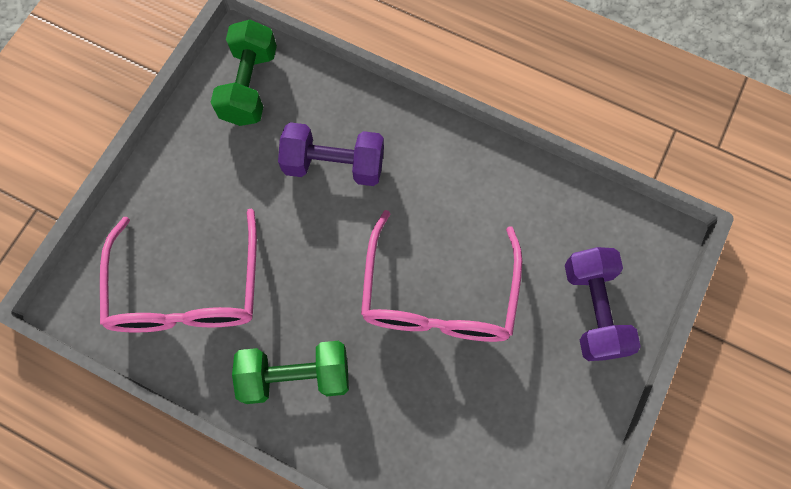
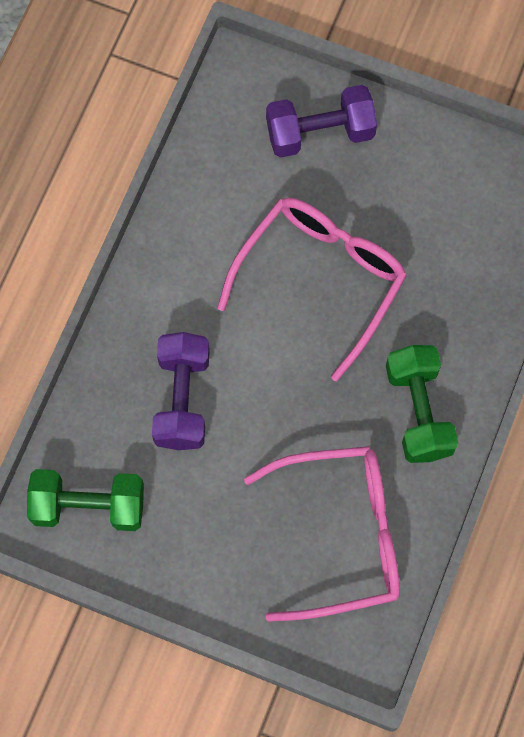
camera: 95 degrees left, 0 degrees up
(438, 296) = (321, 279): pink glasses -> pink glasses turned 60 degrees counterclockwise

